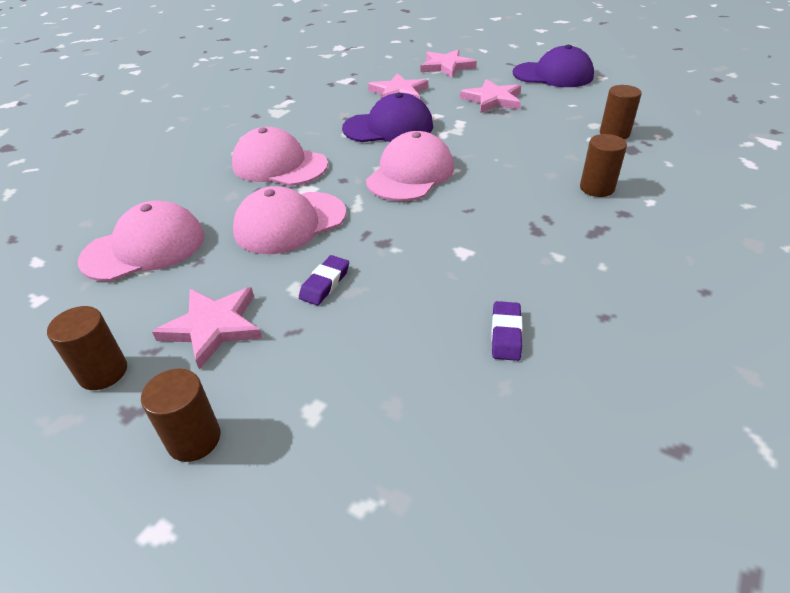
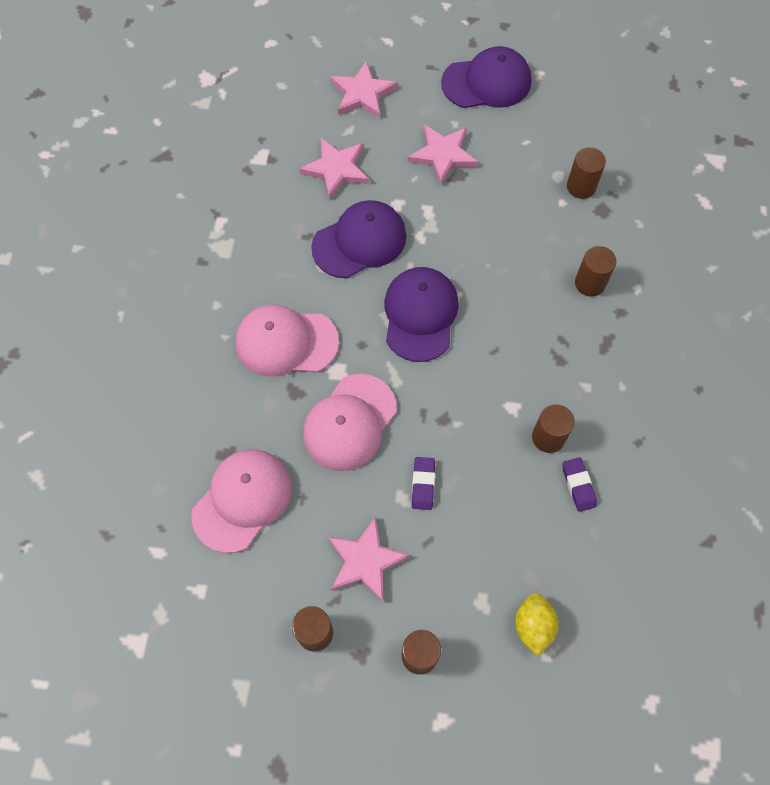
camera: 25 degrees left, 25 degrees up
(362, 461) = (533, 626): none -> yellow lemon
(410, 174) = (420, 315): pink cap -> purple cap
(490, 284) = (548, 437): none -> brown cylinder

